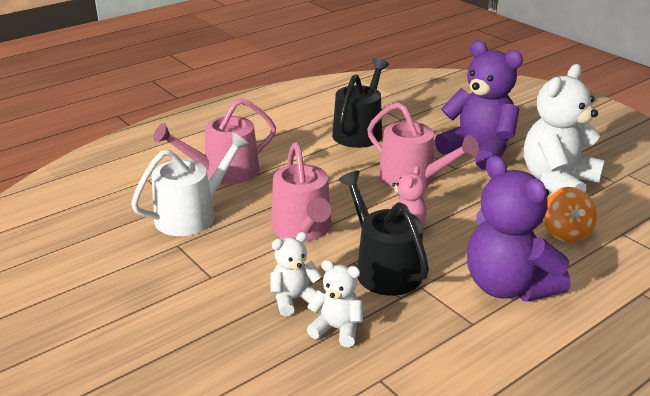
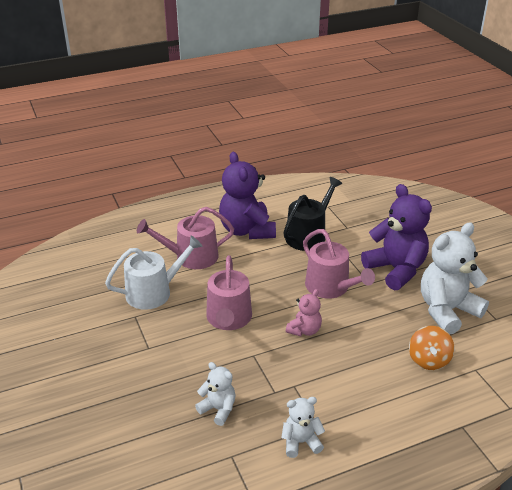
camera: 15 degrees right, 5 degrees up
(294, 299) = (198, 378): white teddy bear -> white teddy bear (301, 442)
(384, 268) = (273, 365): black watering can -> none
(507, 286) = (359, 399): purple teddy bear -> purple teddy bear (247, 230)

